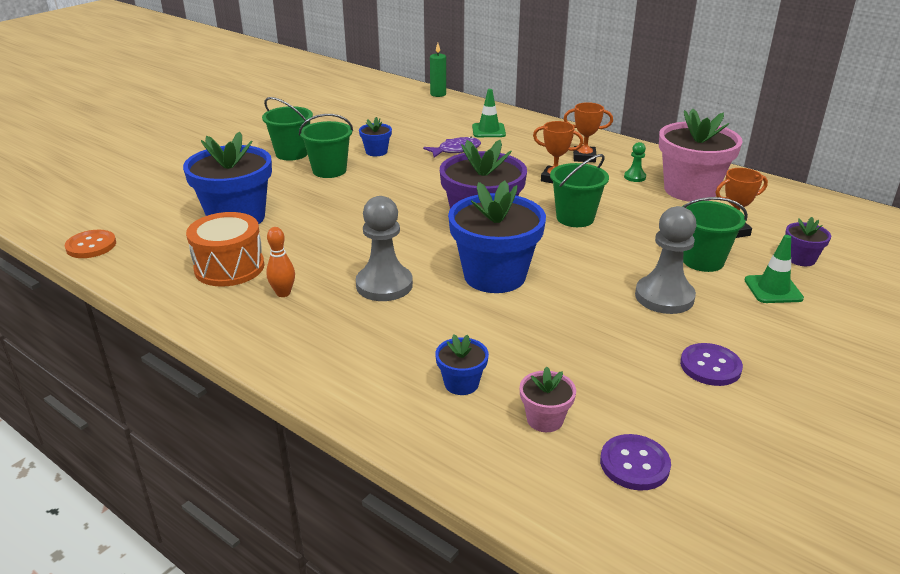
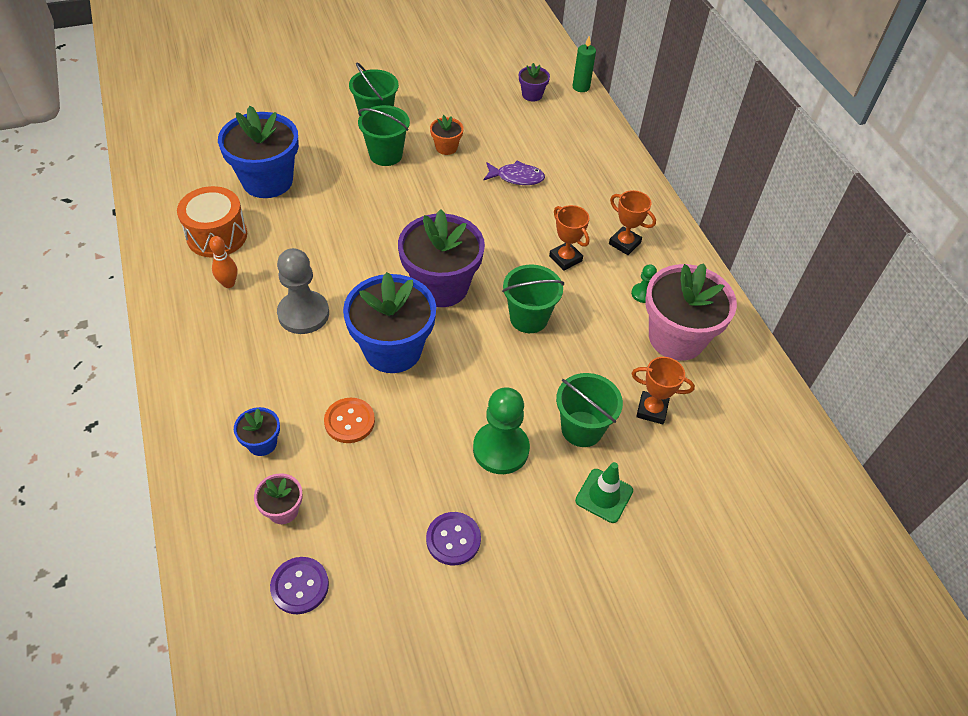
camera: 30 degrees right, 20 degrees up
(91, 246) = (149, 163): orange button -> orange button (349, 421)
(376, 152) = (446, 147): blue flower pot -> orange flower pot
(488, 131) = (574, 163): green traffic cone -> none
(664, 297) = (501, 449): grey pawn -> green pawn
(800, 259) = (675, 477): purple flower pot -> purple flower pot (532, 95)

